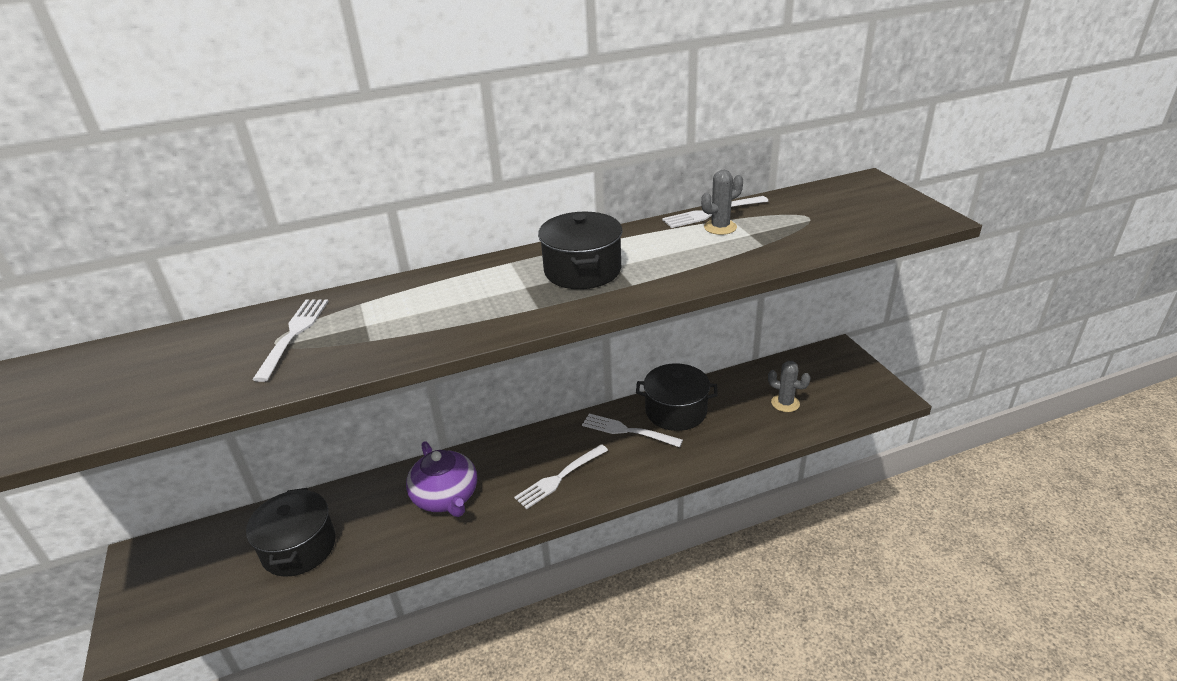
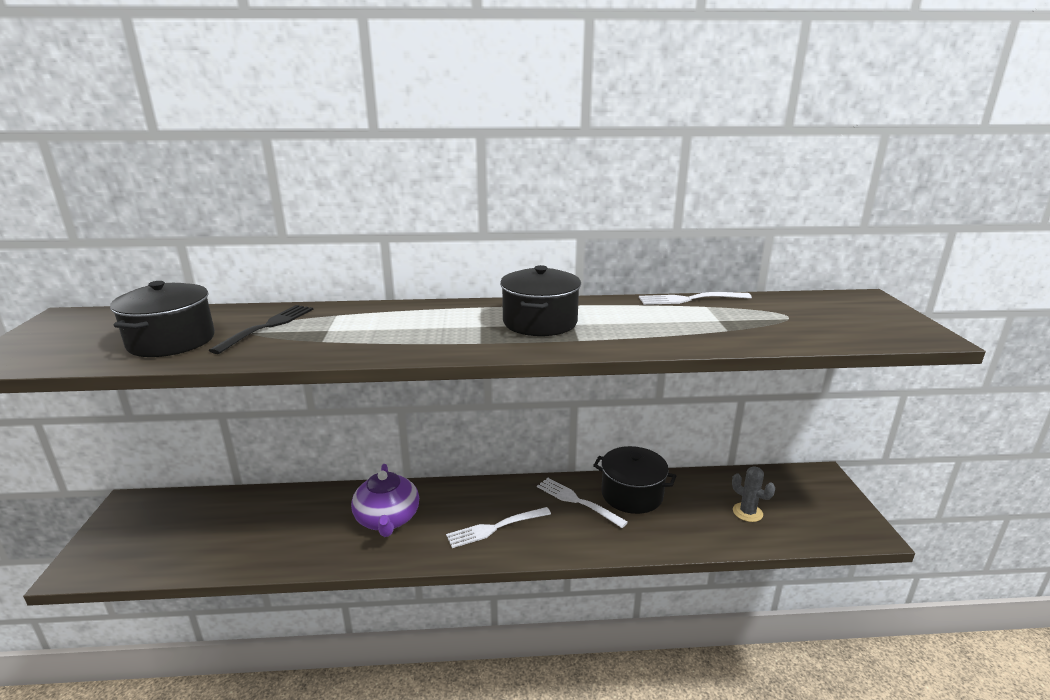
camera: 15 degrees right, 10 degrees down
(294, 334) = (268, 327): white fork -> black fork
(299, 547) = (247, 530): black pot -> black pot (171, 341)
(720, 227) = (691, 311): grey cactus -> none

